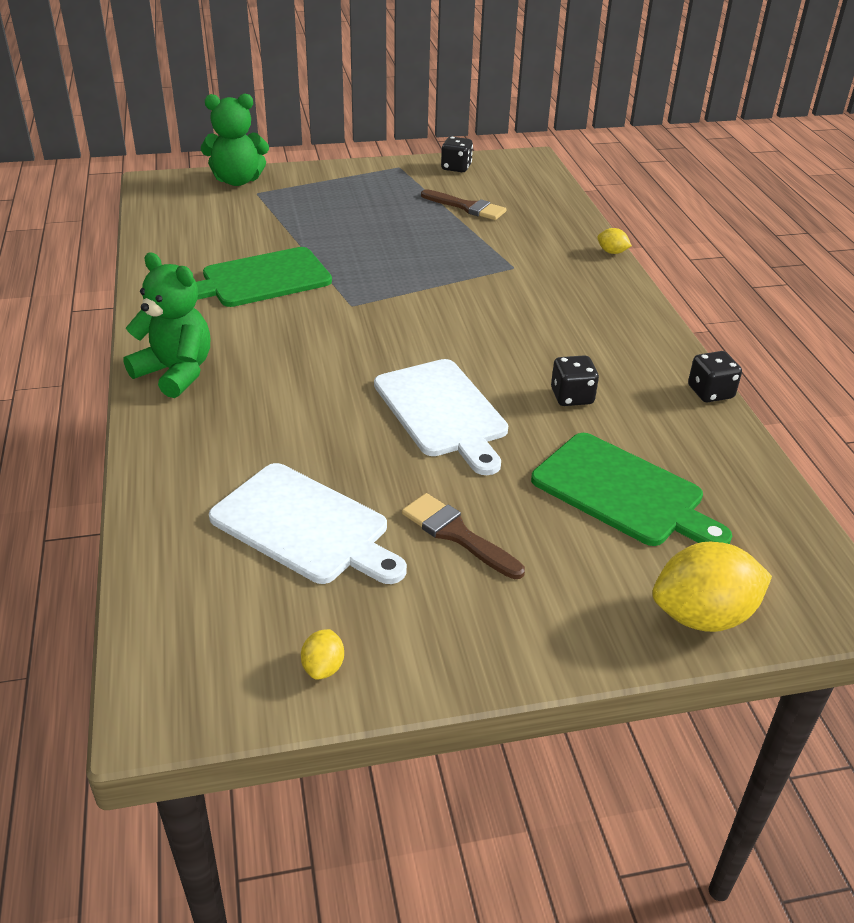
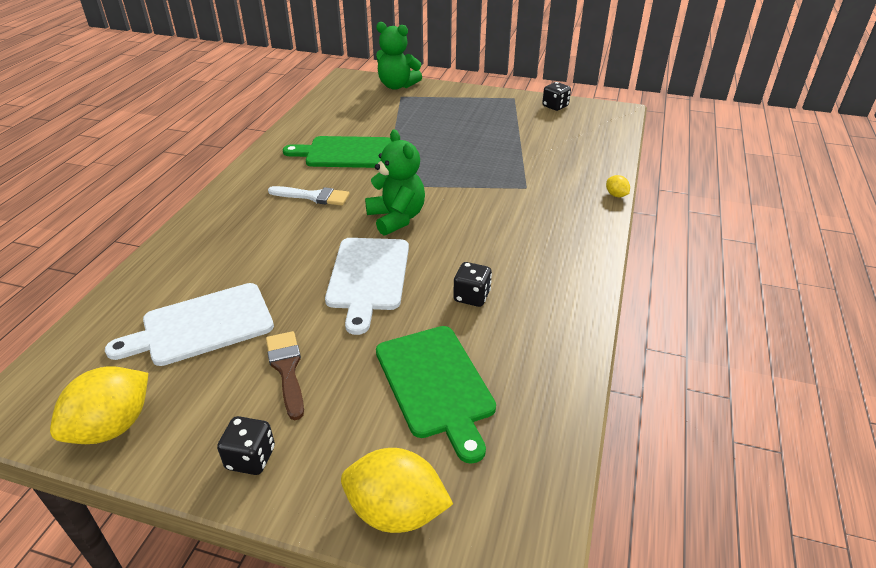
camera: 30 degrees right, 0 degrees up
(176, 372) = (235, 199): green teddy bear -> green teddy bear (396, 218)
(278, 341) = (313, 196): none -> white brush
(305, 526) = (202, 325): white cutting board -> white cutting board turned 90 degrees clockwise
(323, 667) = (112, 427): yellow lemon -> yellow lemon, size x2.17
(467, 207) = (535, 136): brown brush -> none
(710, 392) = (588, 330): black dice -> black dice (250, 458)

